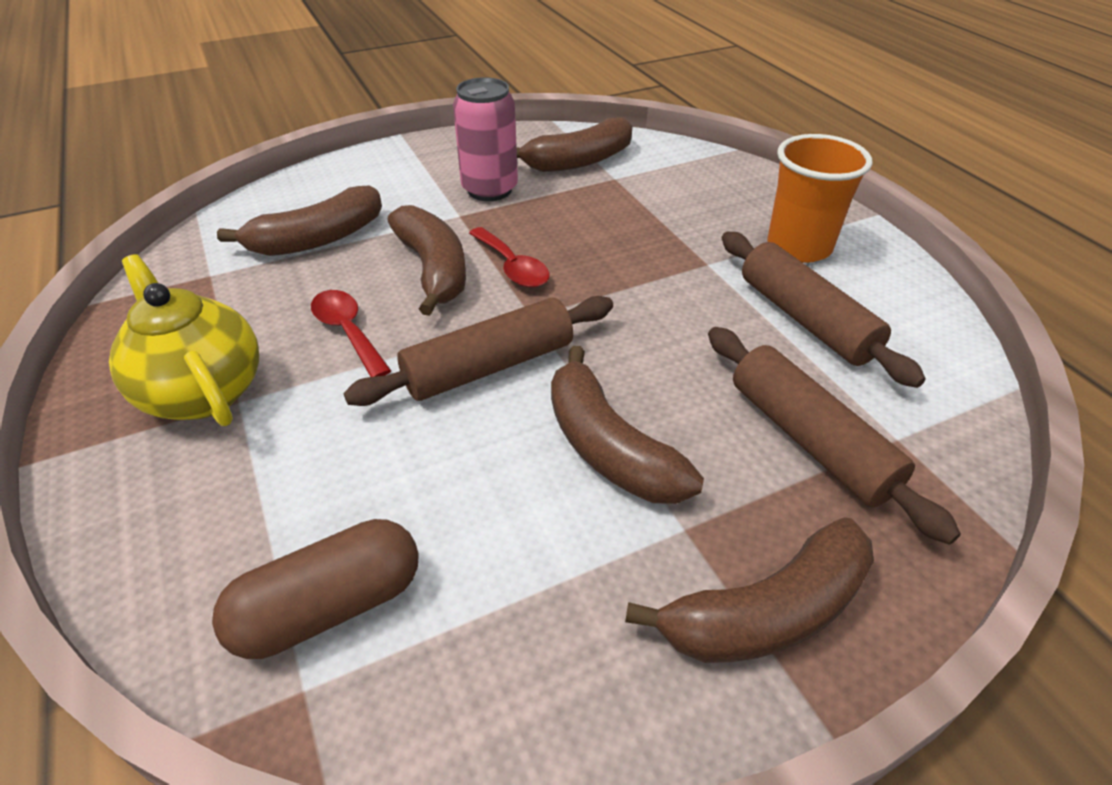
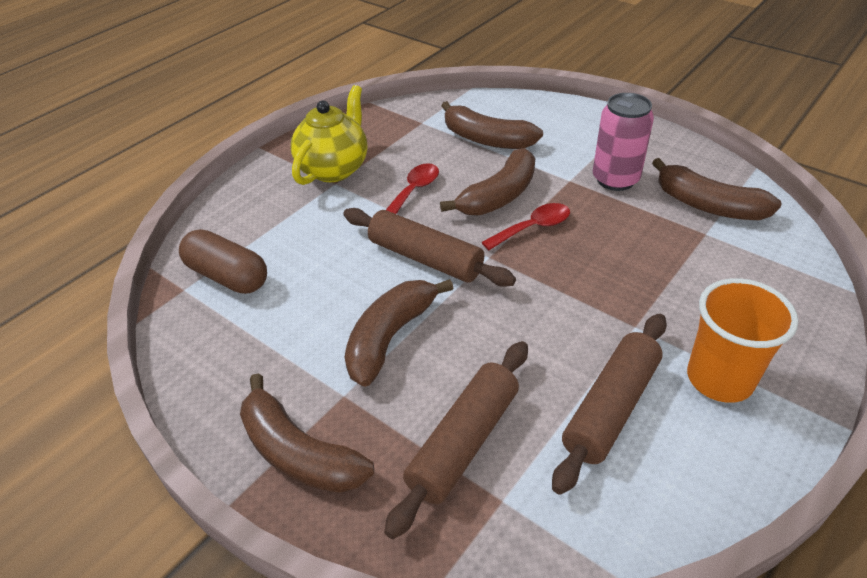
camera: 65 degrees right, 0 degrees up
(512, 267) = (533, 228): red spoon -> red spoon turned 150 degrees counterclockwise

